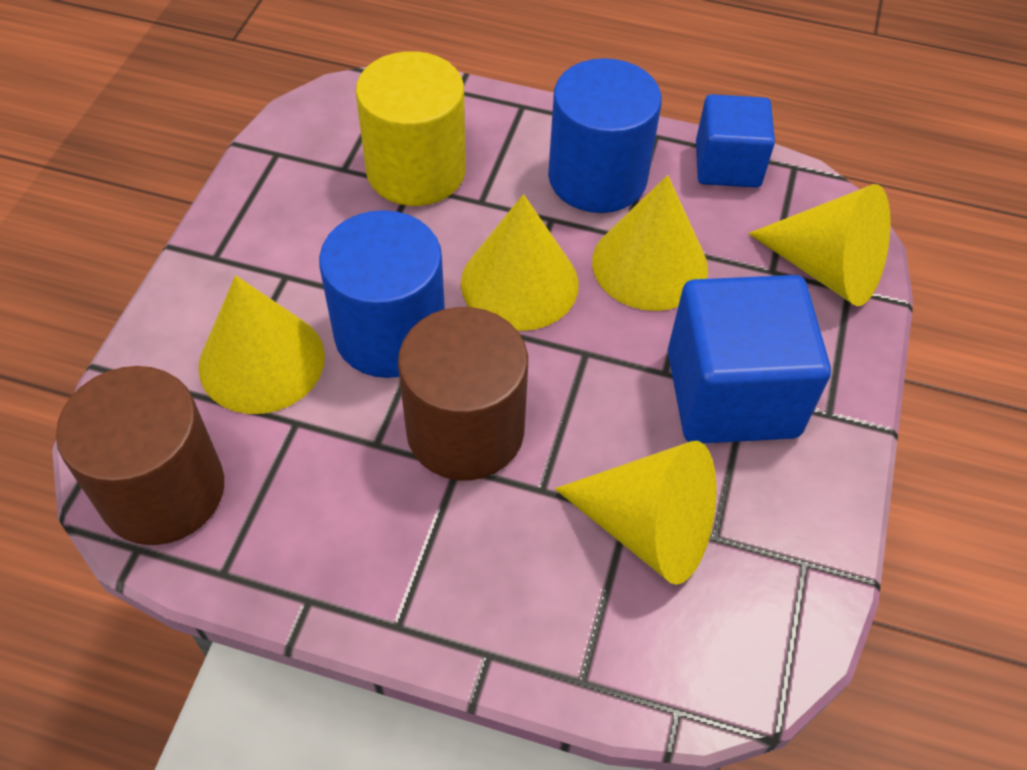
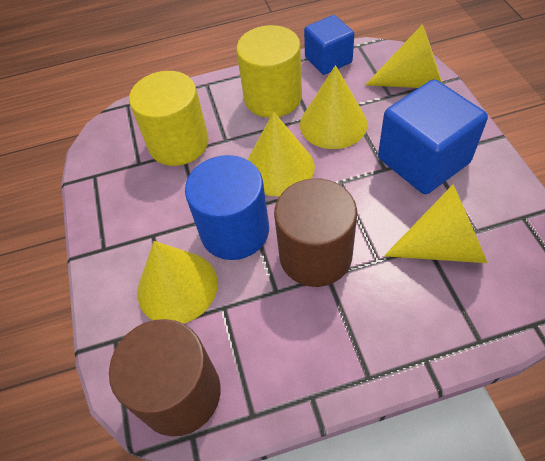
camera: 25 degrees left, 0 degrees up
(597, 177) = (273, 98): blue cylinder -> yellow cylinder

